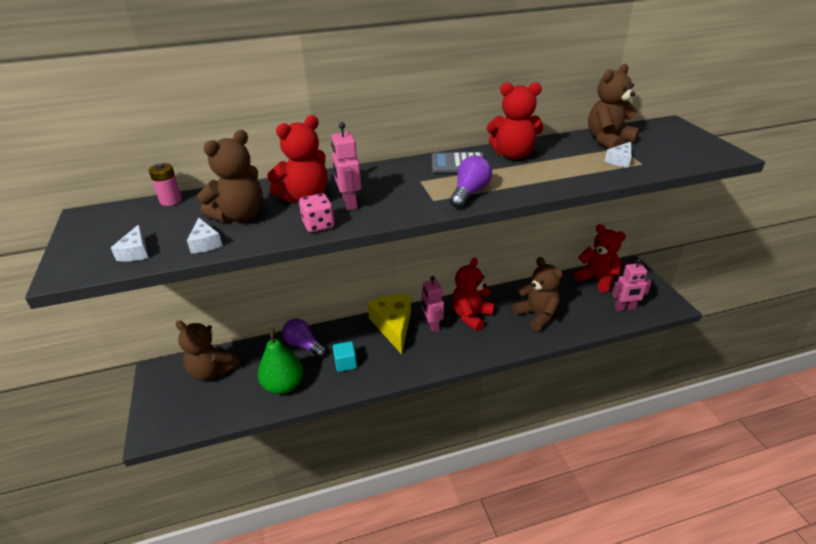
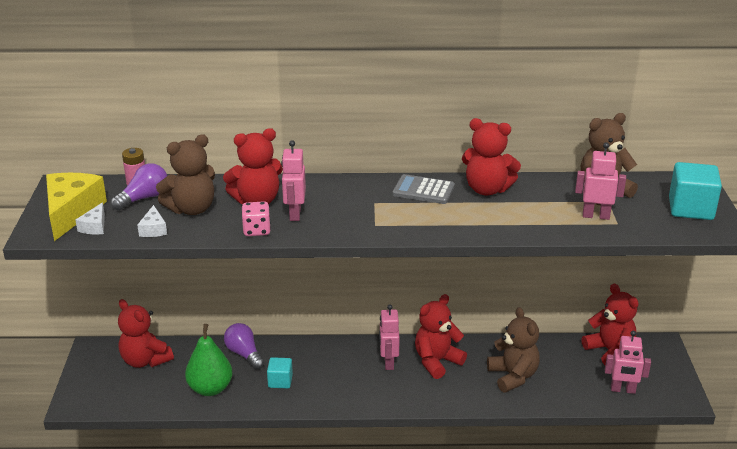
camera: 15 degrees right, 5 degrees down
(212, 371) = (145, 360): brown teddy bear -> red teddy bear
(393, 326) = (346, 354): yellow cheese -> yellow cheese (71, 212)
(469, 193) = (414, 224): purple light bulb -> purple light bulb (144, 198)
(620, 160) = (596, 216): white cheese -> pink robot
(688, 143) = (690, 209): none -> turquoise cube

